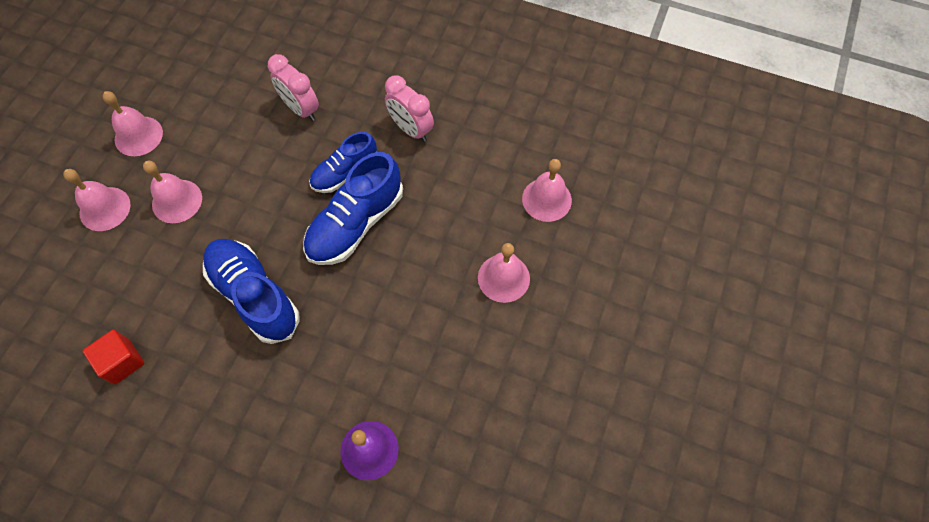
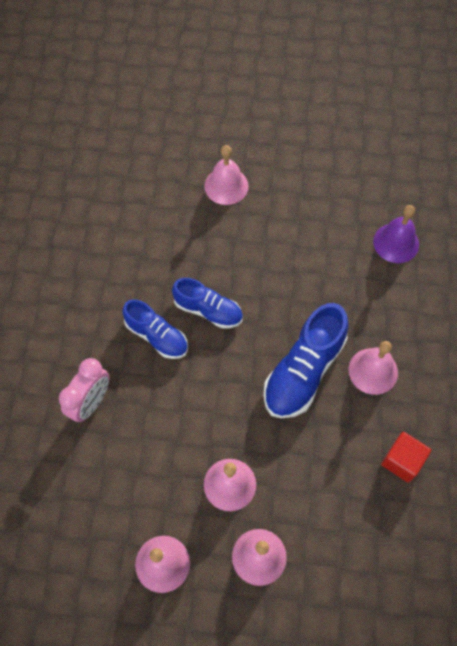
camera: 105 degrees left, 0 degrees up
(355, 223) = (208, 310): blue shoe -> blue shoe, size x0.64
(411, 129) = (94, 293): pink clock -> none
(546, 199) = (144, 170): pink bell -> pink bell (373, 371)

